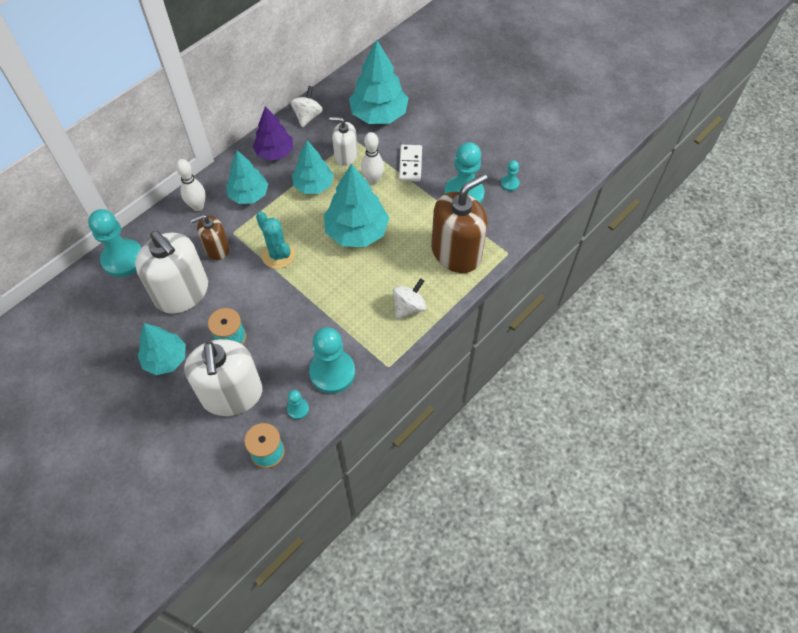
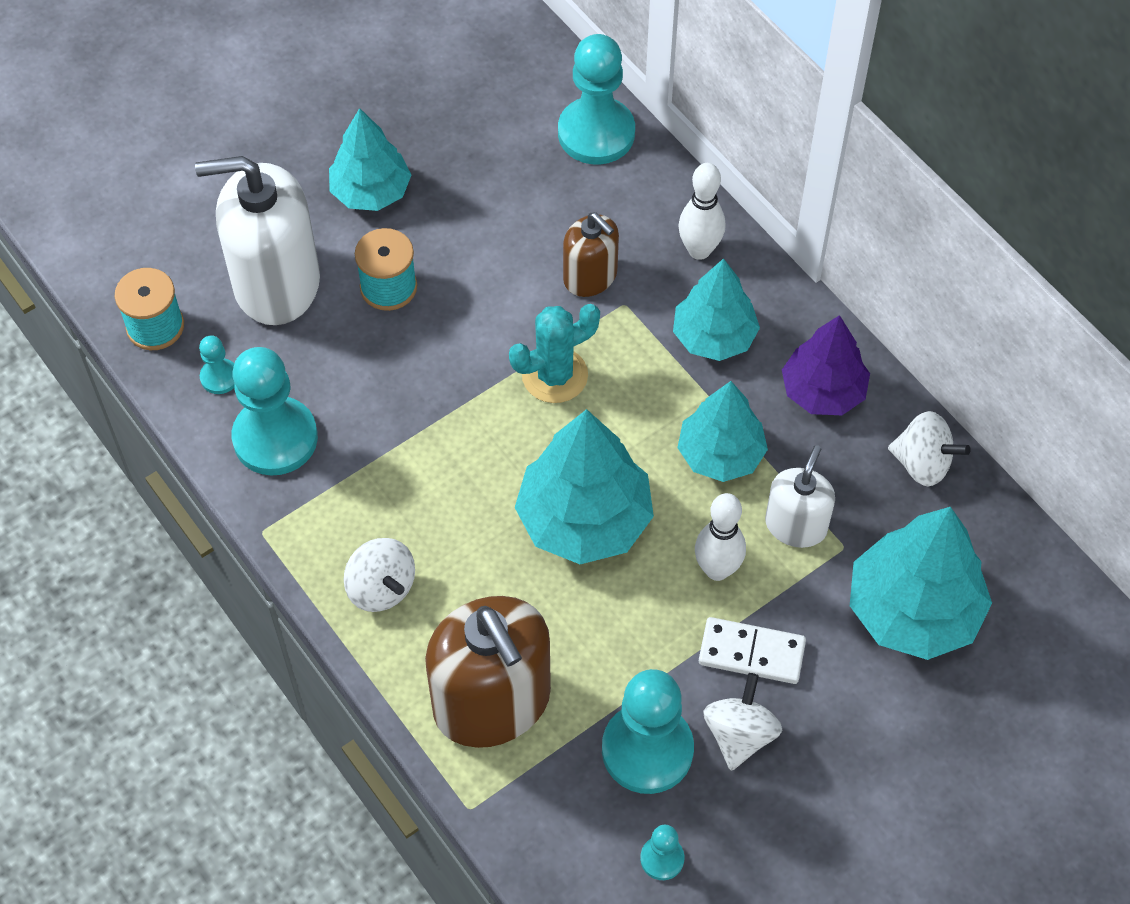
camera: 100 degrees right, 0 degrees up
(182, 293) = (502, 219): white soap dispenser -> none
(217, 248) = (590, 276): brown soap dispenser -> brown soap dispenser turned 150 degrees clockwise
(448, 164) = (739, 734): none -> white spinning top

